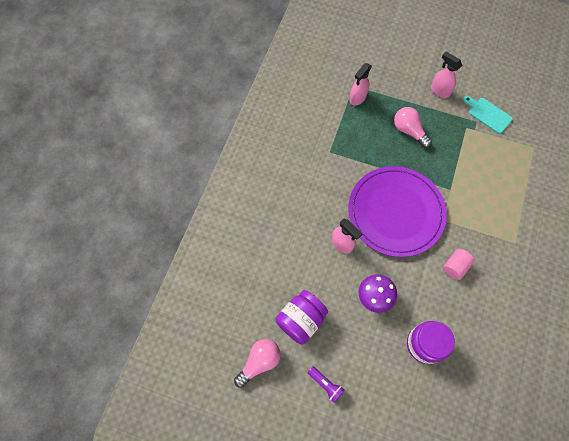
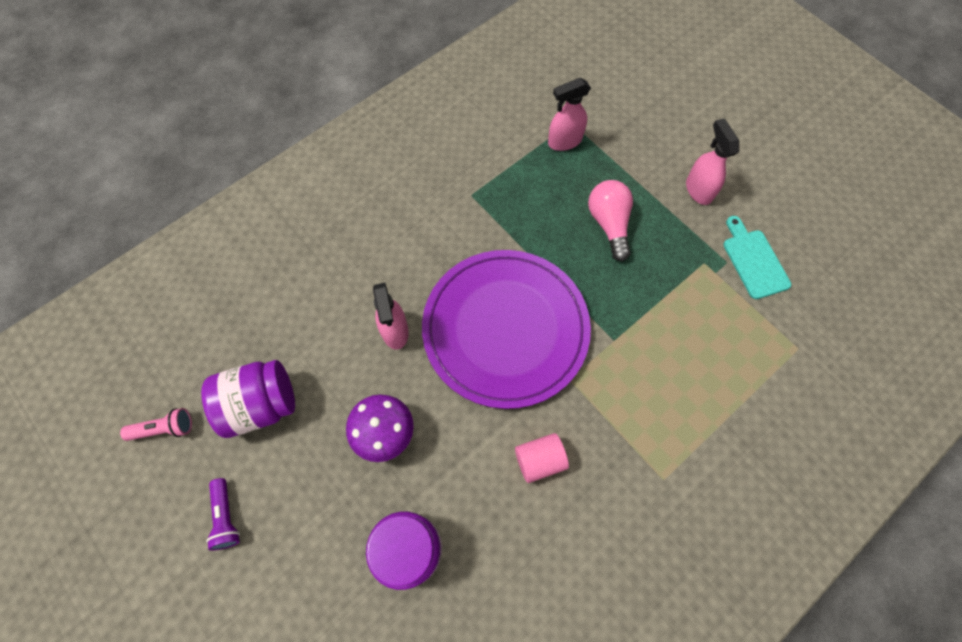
camera: 30 degrees right, 0 degrees up
(259, 362) = (164, 428): pink light bulb -> pink flashlight

